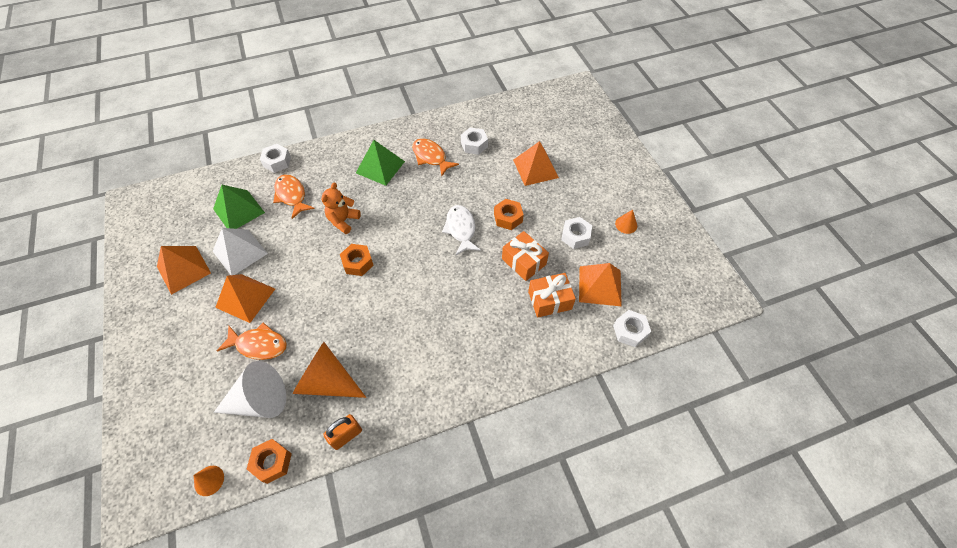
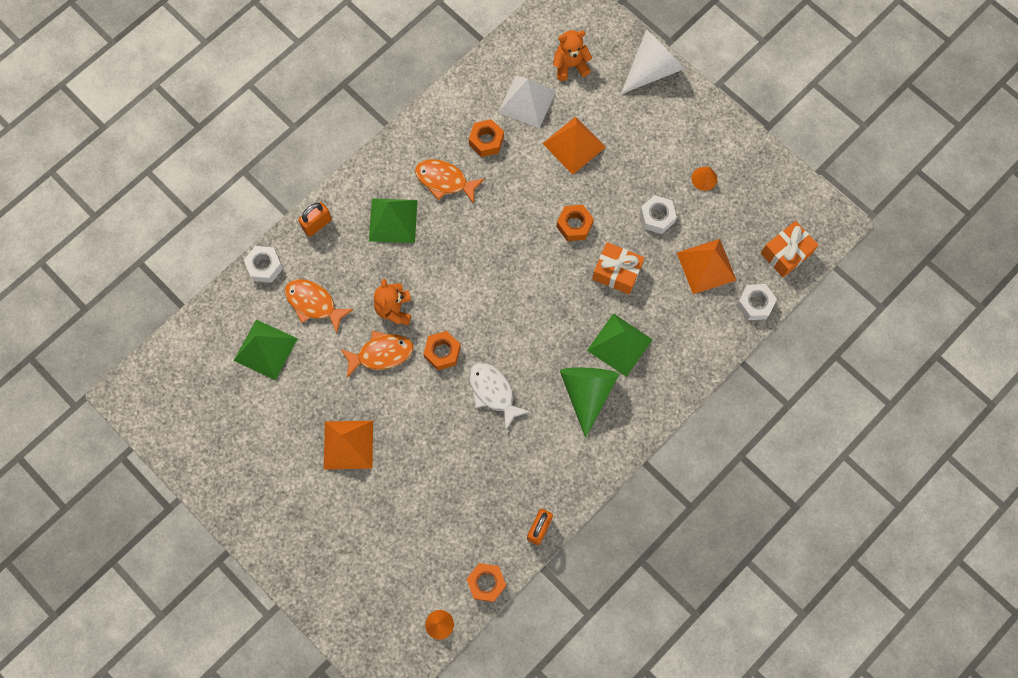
camera: 25 degrees left, 15 degrees up
(183, 269) = (257, 445): orange pyramid -> none
(240, 252) = (304, 397): white pyramid -> white pyramid (527, 101)
(258, 345) = (397, 485): orange fish -> orange fish (381, 354)
(260, 400) = (437, 536): white cone -> white cone (652, 69)
(327, 381) = (489, 488): orange cone -> none
(329, 151) = (317, 224): none -> orange padlock
(451, 340) = (587, 392): none -> green cone
(461, 229) = (530, 262): white fish -> white fish (493, 392)
(474, 145) = (486, 141): white nut -> orange nut
(498, 314) = (619, 344): none -> green pyramid
(549, 300) = (663, 305): orange gift -> orange gift (786, 253)
(558, 123) = (570, 65): none -> orange teddy bear

